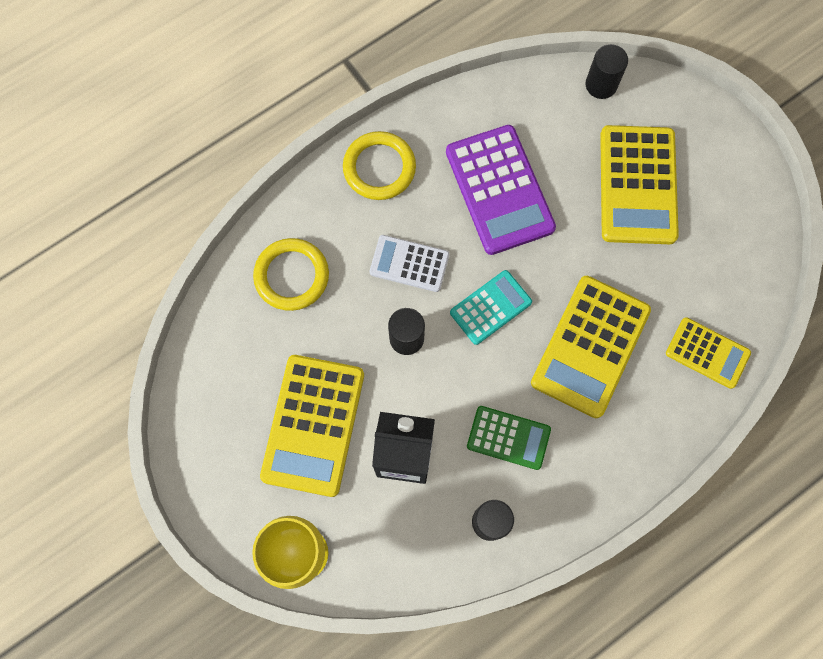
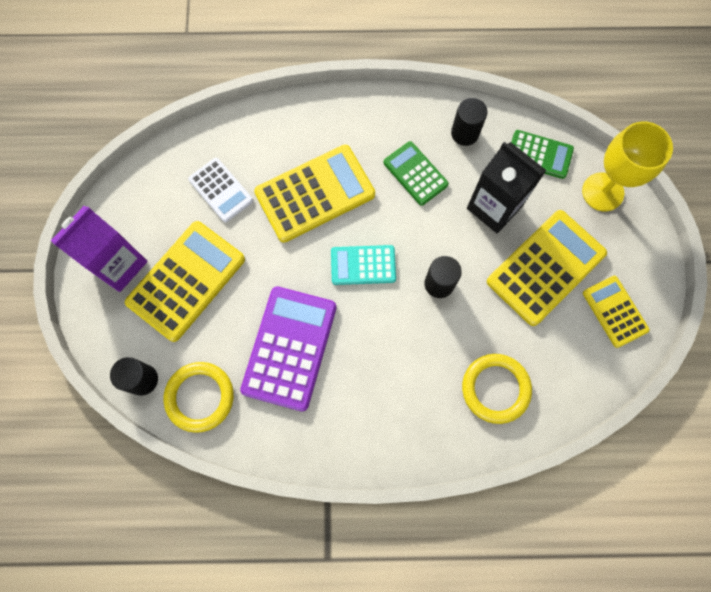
camera: 145 degrees left, 0 degrees up
(379, 168) = (369, 432): yellow ring -> yellow ring (200, 397)
(395, 551) = (539, 155): none -> green calculator
(409, 263) = (399, 337): white calculator -> white calculator (221, 190)
(707, 353) = (241, 139): yellow calculator -> yellow calculator (614, 311)
(708, 159) = (119, 265): none -> purple carton

